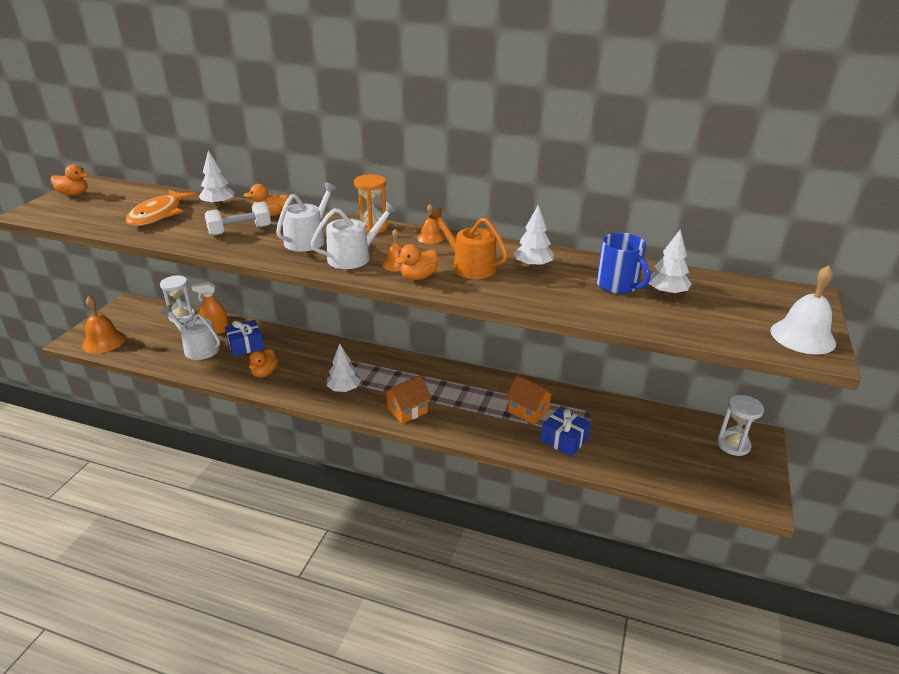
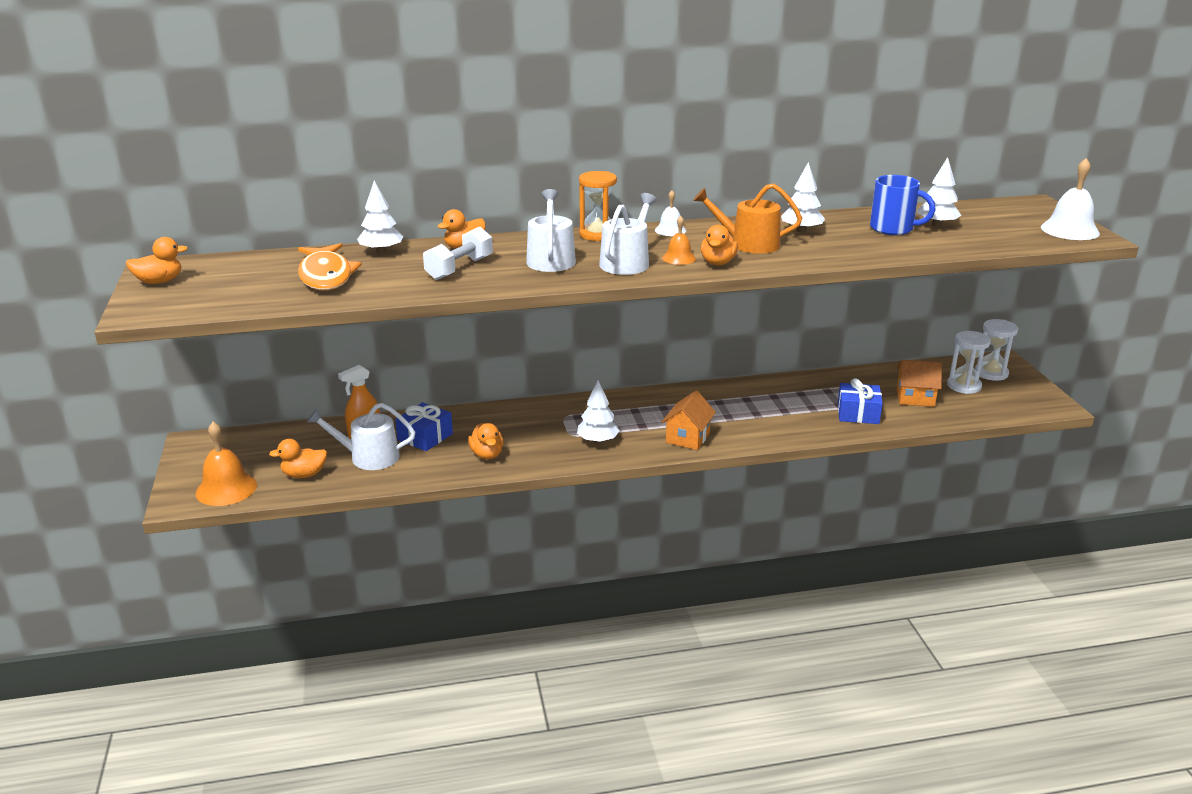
camera: 30 degrees left, 5 degrees down
(151, 347) = (304, 475): none -> orange duck
(182, 317) = (296, 434): white hourglass -> white hourglass (964, 386)
(430, 237) = (670, 230): orange bell -> white bell
(528, 411) = (800, 402): orange house -> orange house (915, 398)

